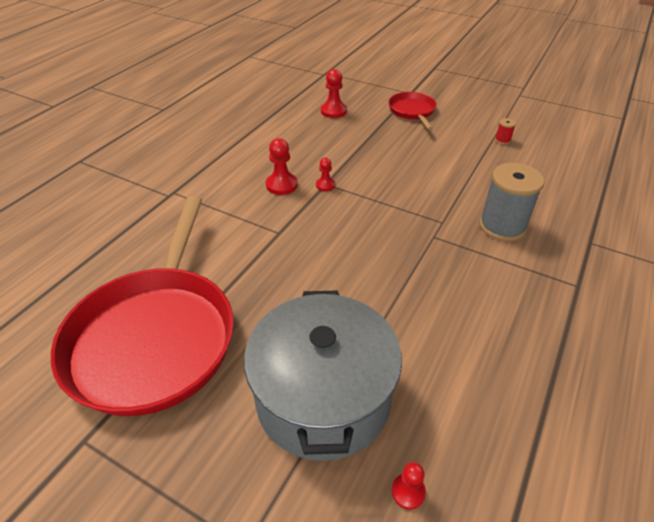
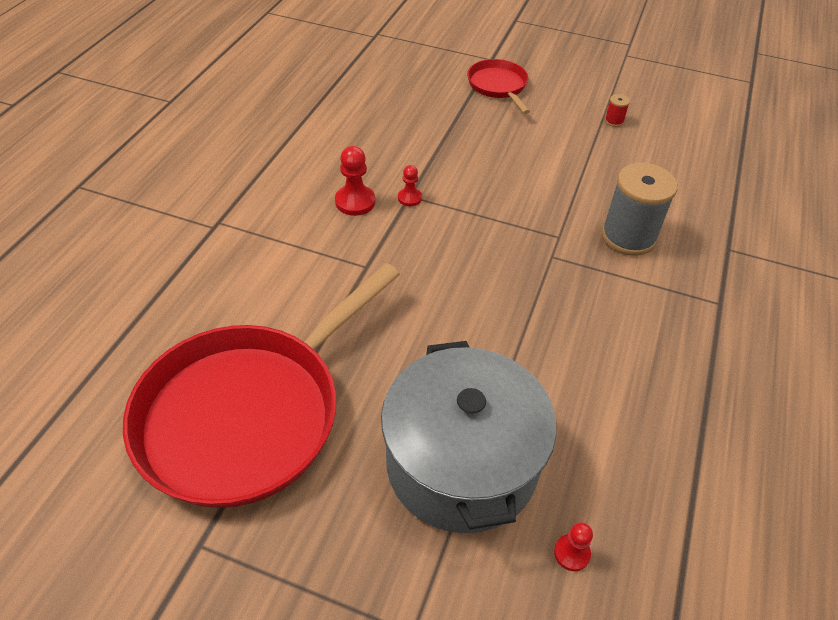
camera: 10 degrees left, 5 degrees up
(155, 336) = (248, 413): red pan -> red pan turned 45 degrees clockwise
(333, 111) = (398, 91): red pawn -> none

